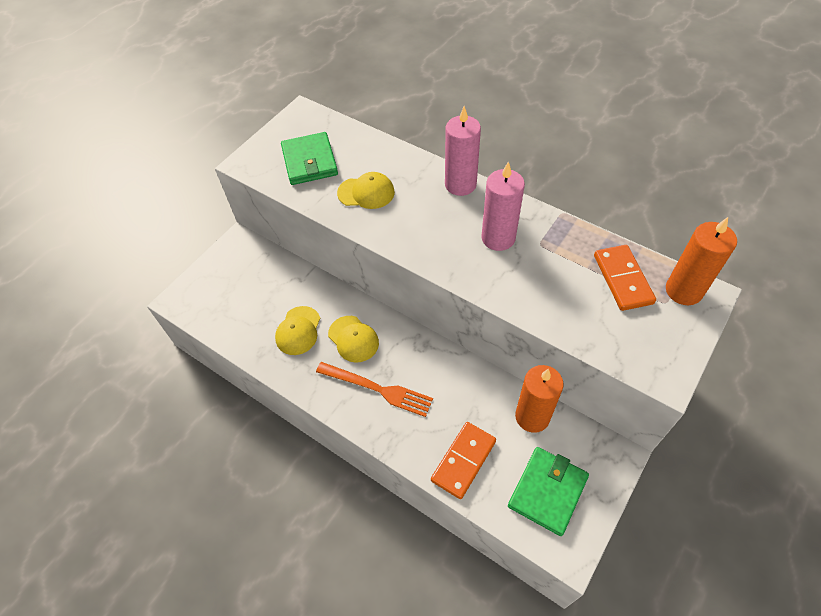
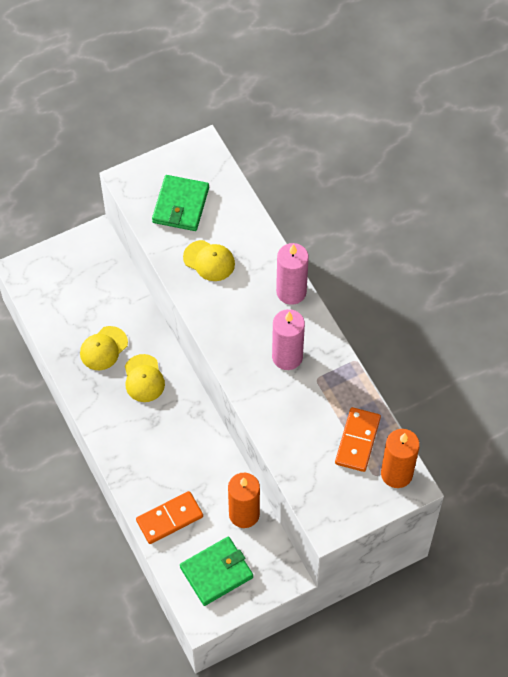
camera: 25 degrees right, 5 degrees up
(377, 389) = (138, 430): orange fork -> none

